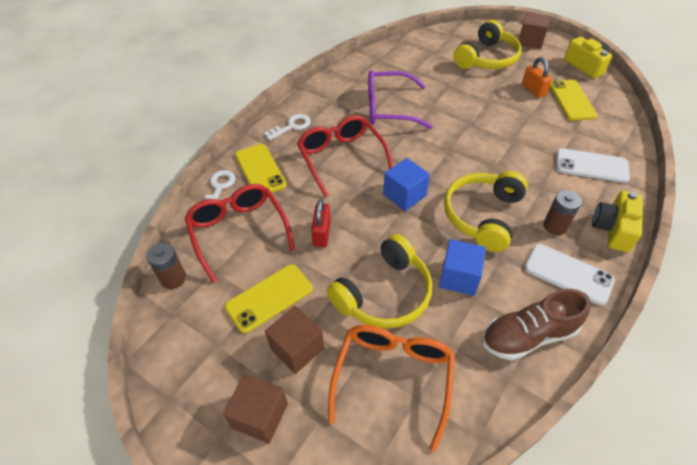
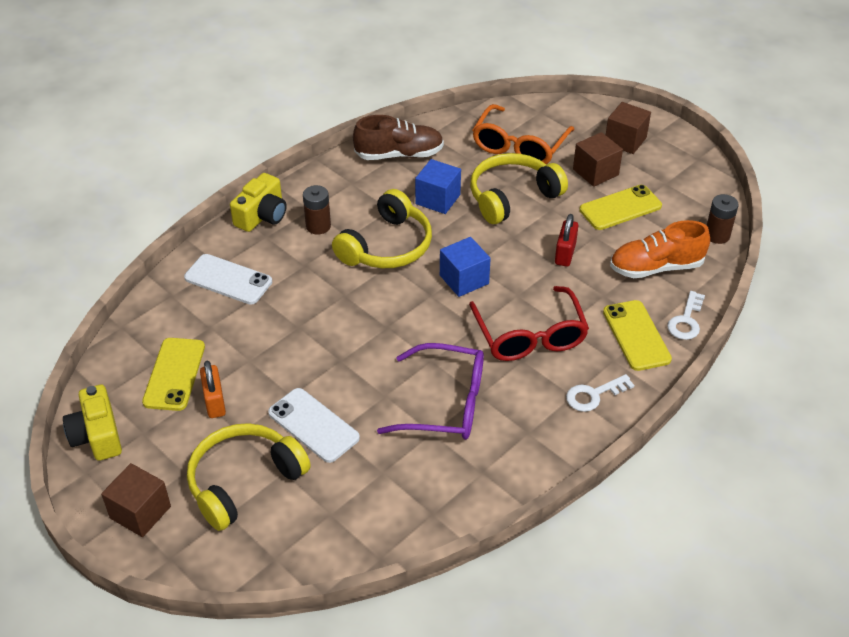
camera: 170 degrees left, 5 degrees down
(239, 232) = (656, 267): red glasses -> orange shoe
(568, 274) = (335, 188): white phone -> white phone (313, 425)

